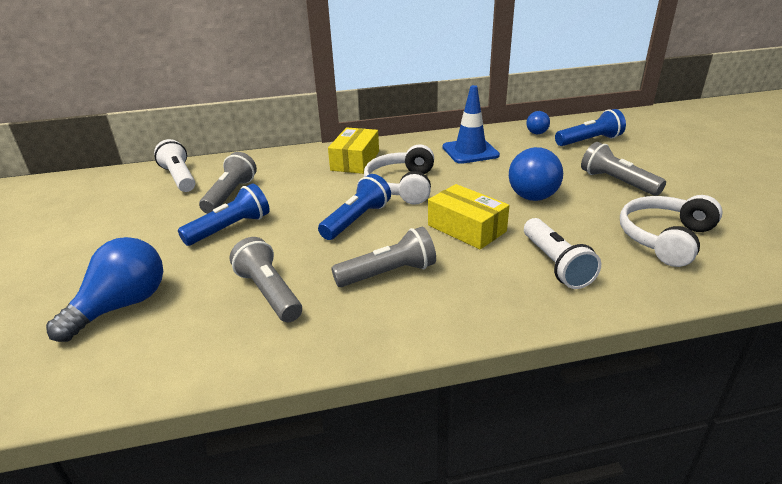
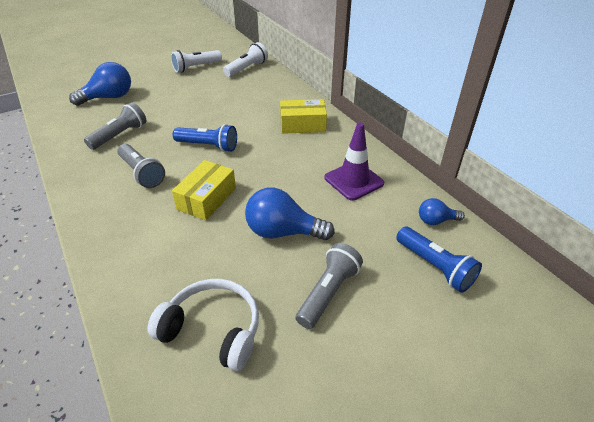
camera: 70 degrees right, 10 degrees up
(122, 306) = (109, 97): blue light bulb -> blue light bulb turned 45 degrees counterclockwise
(230, 195) = (230, 91): grey flashlight -> none
(230, 228) = (188, 104): blue flashlight -> none
(402, 186) = (267, 155): white headphones -> none
(470, 151) = (353, 180): blue traffic cone -> purple traffic cone
(556, 264) = (159, 253): white flashlight -> white flashlight (196, 67)

